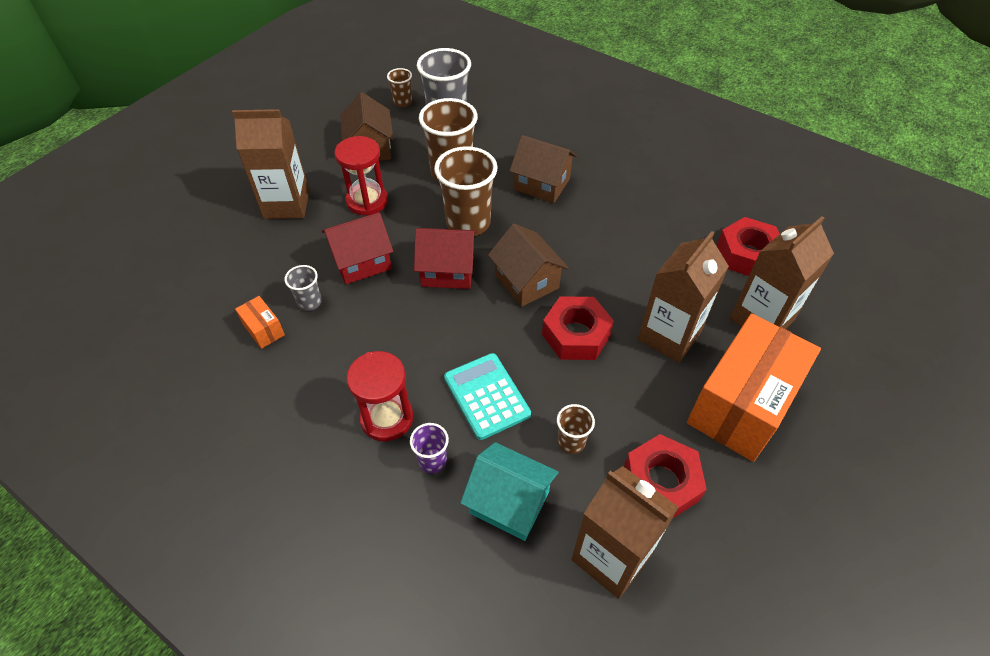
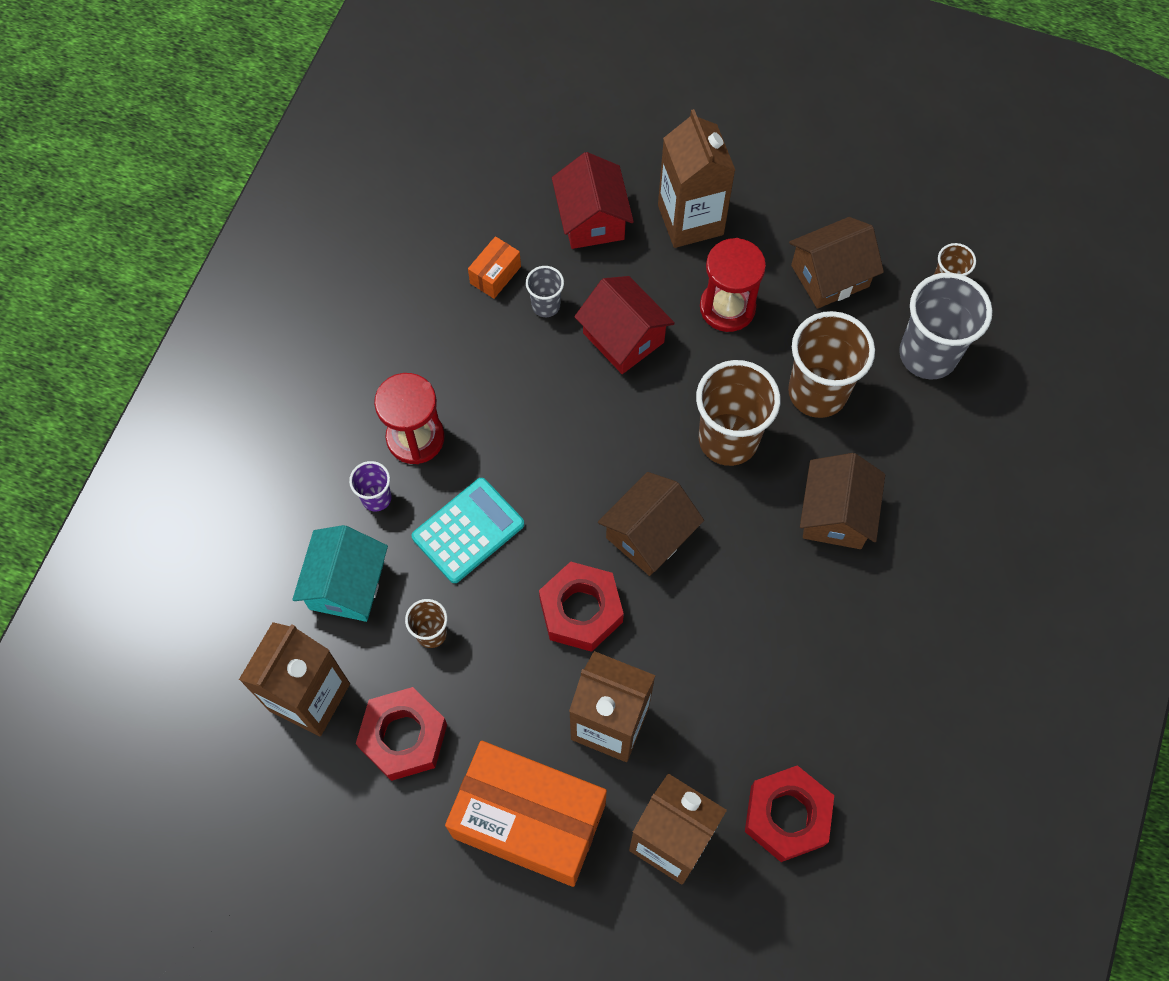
camera: 75 degrees right, 15 degrees up
(447, 271) = (638, 438): red house -> red house (592, 219)

